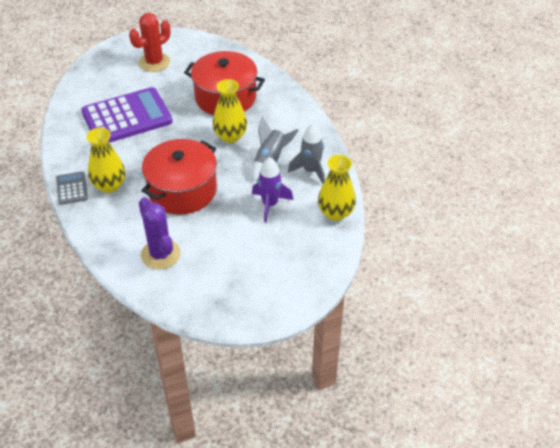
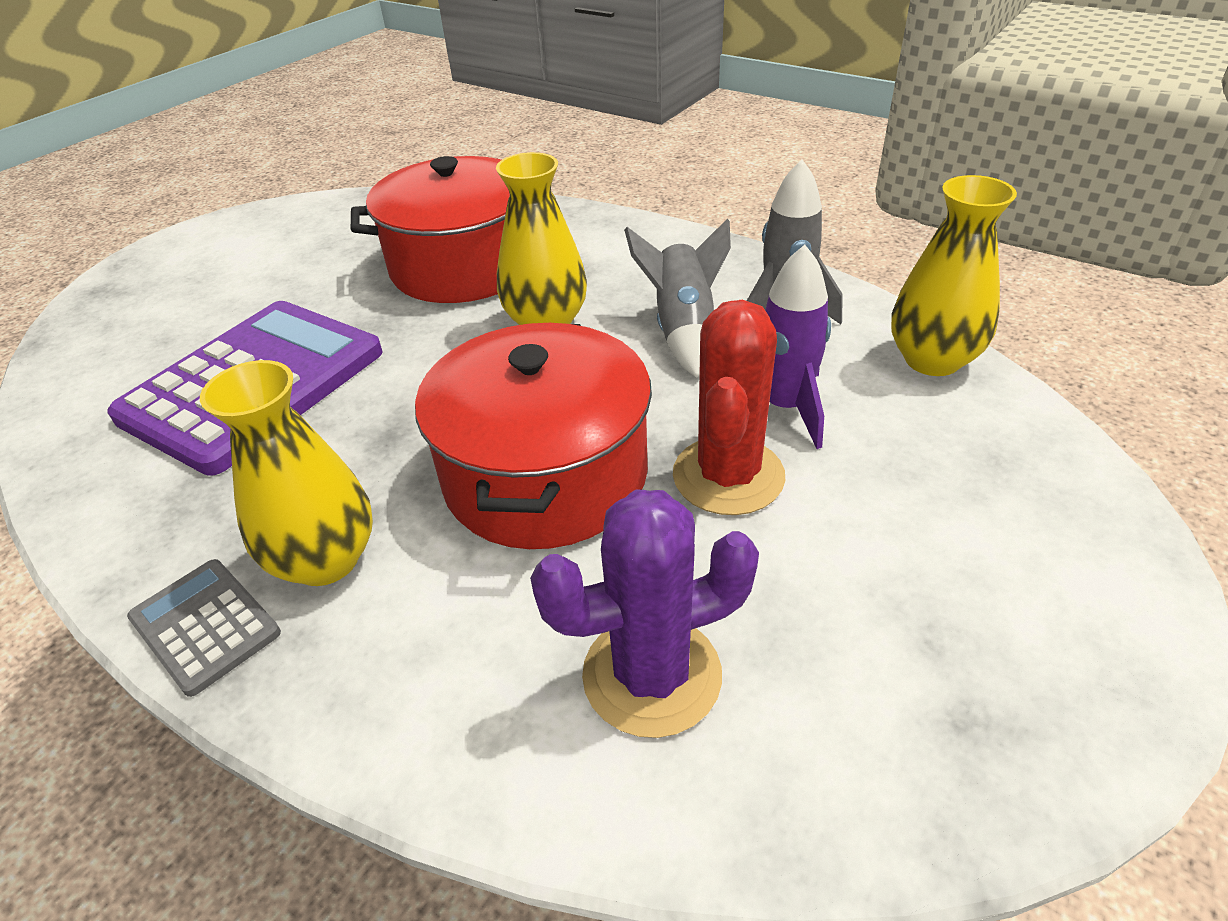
camera: 30 degrees left, 5 degrees down
(154, 62) = (243, 267): red cactus -> red cactus (728, 476)
(160, 254) = (652, 675): purple cactus -> purple cactus turned 45 degrees counterclockwise

